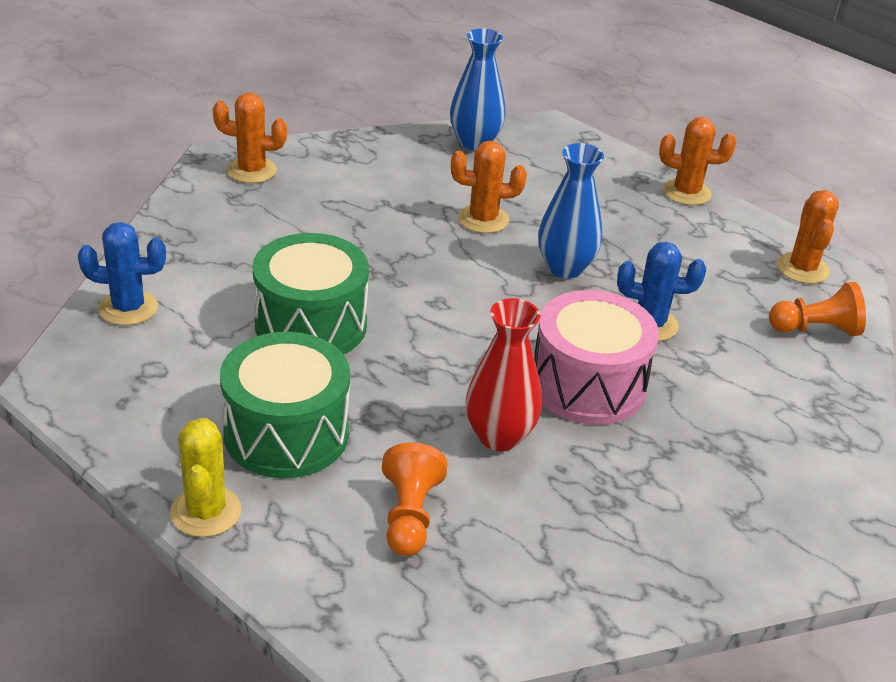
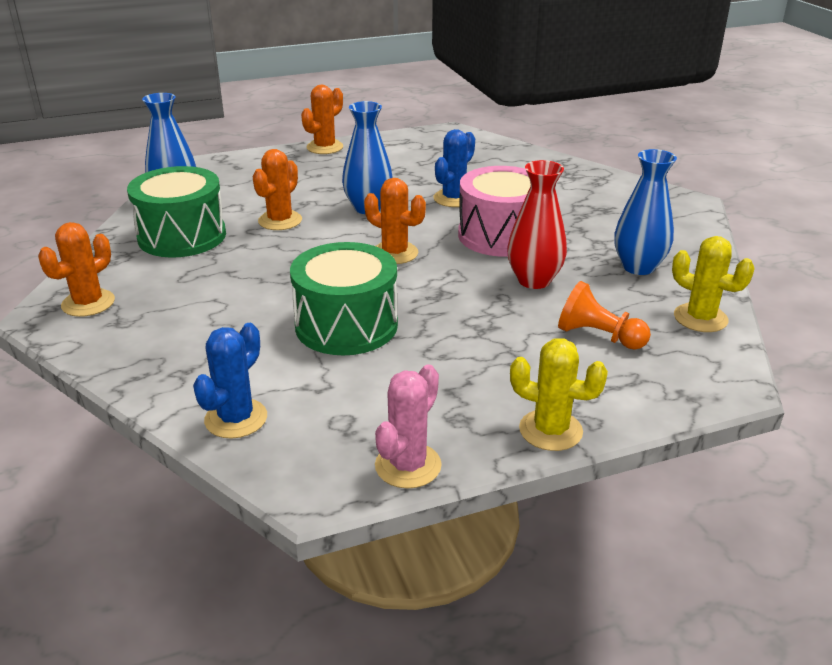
camera: 60 degrees left, 5 degrees down
(107, 427) = (408, 465): none -> pink cactus
(286, 433) = (477, 369): green drum -> green drum (182, 236)
(515, 605) = (700, 318): none -> yellow cactus
(606, 524) = (638, 267): none -> blue vase
(802, 269) = (437, 140): orange cactus -> orange cactus (395, 253)
(815, 329) = (497, 154): orange pawn -> none

